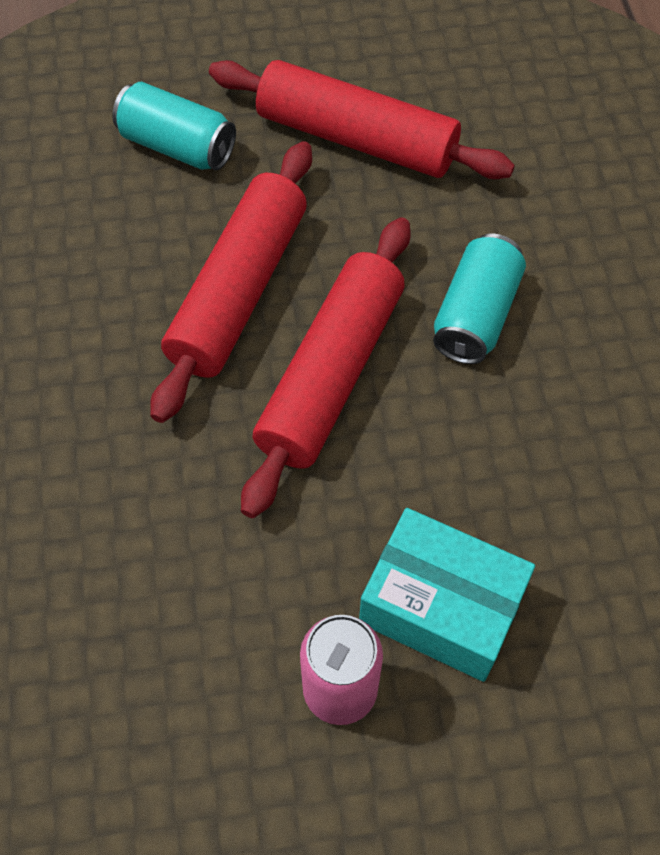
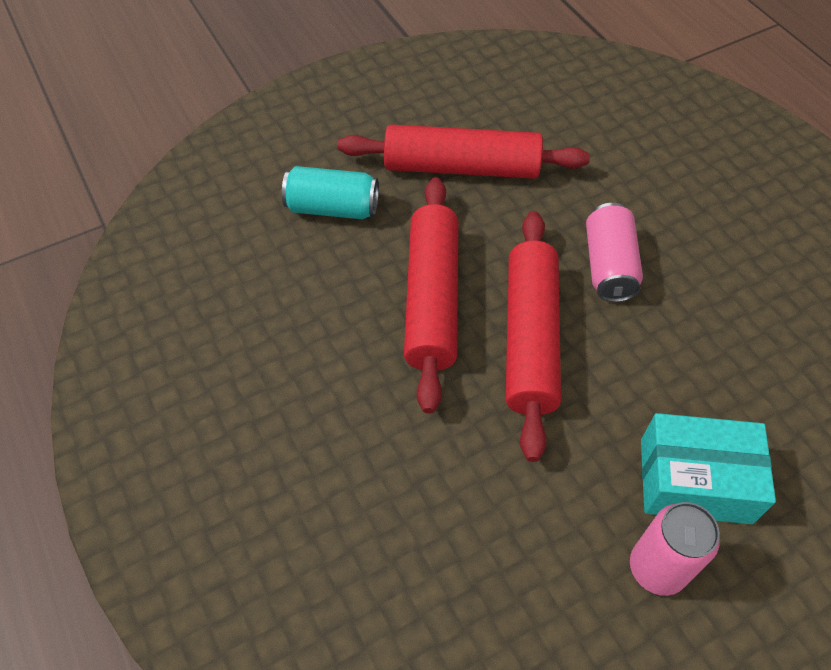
camera: 20 degrees left, 5 degrees down
(475, 315) = (608, 266): turquoise can -> pink can

